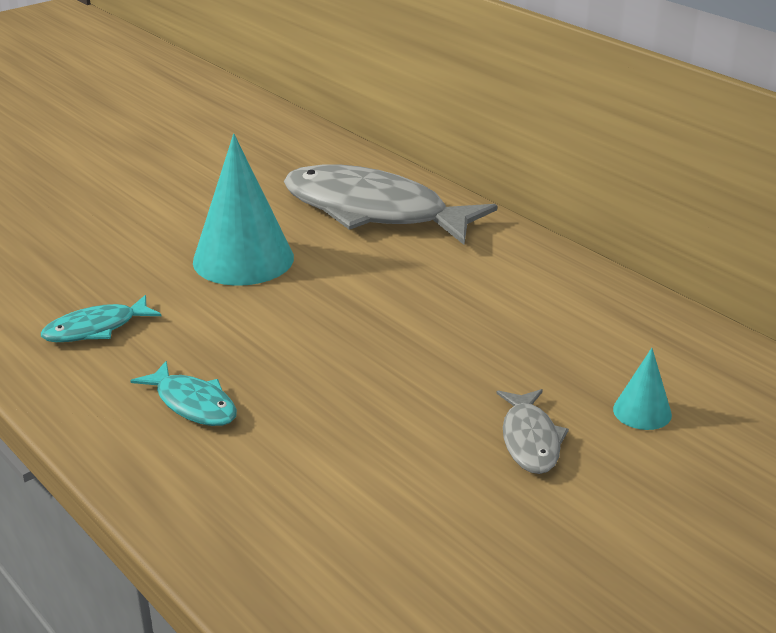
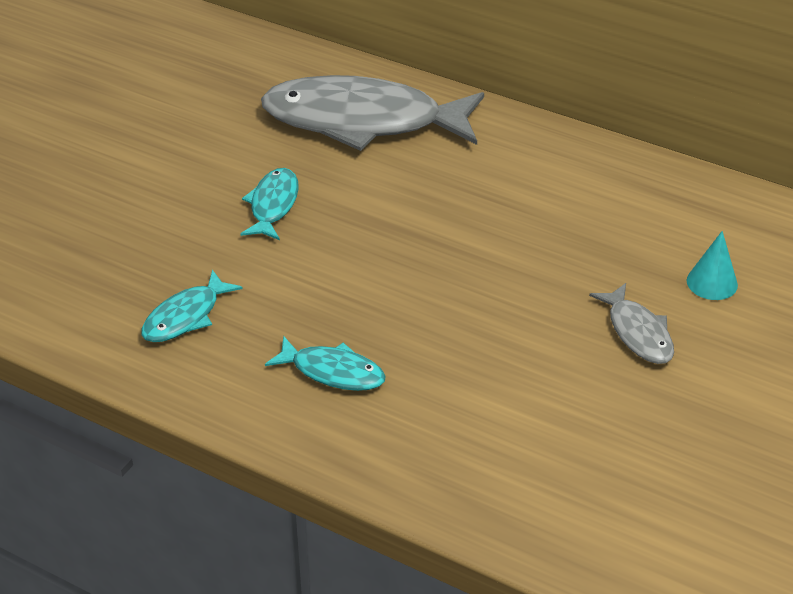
camera: 20 degrees left, 10 degrees up
(243, 259) = (273, 205): turquoise cone -> turquoise fish

